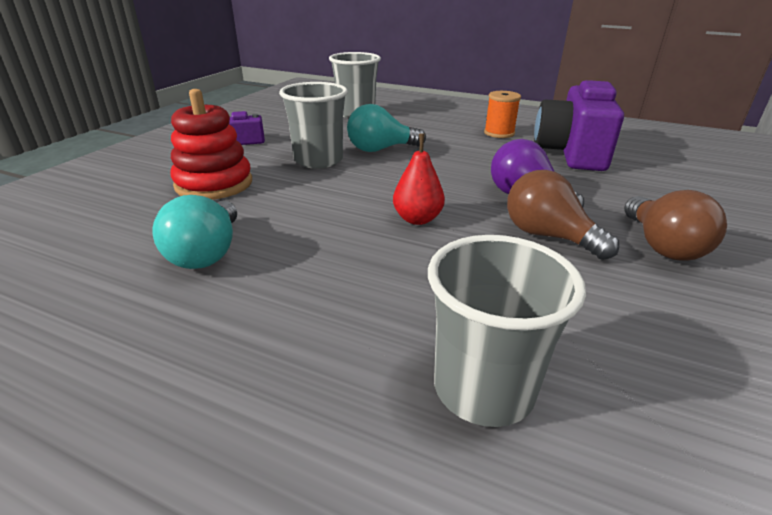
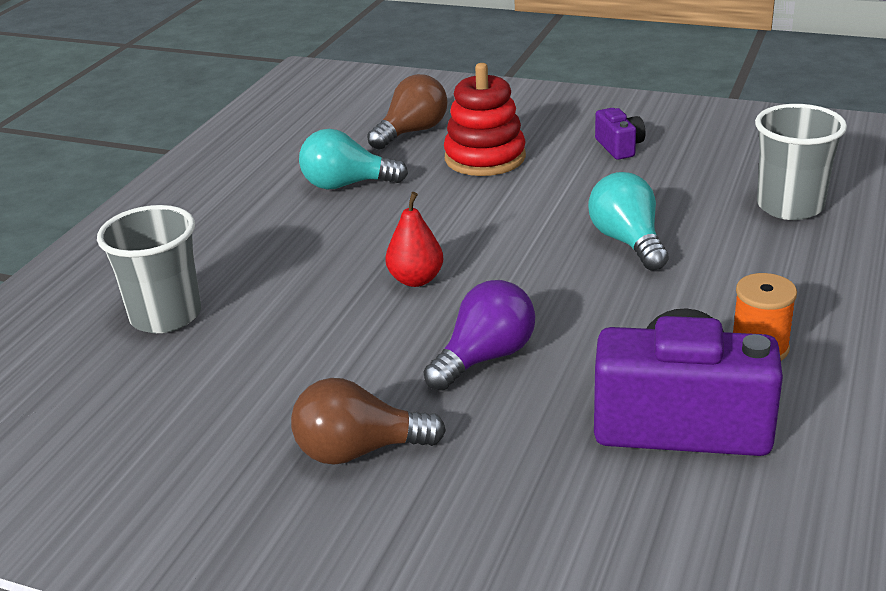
camera: 90 degrees right, 0 degrees up
(318, 160) = (570, 203): grey cup -> none
(548, 236) = (380, 365): brown light bulb -> brown light bulb (412, 132)

